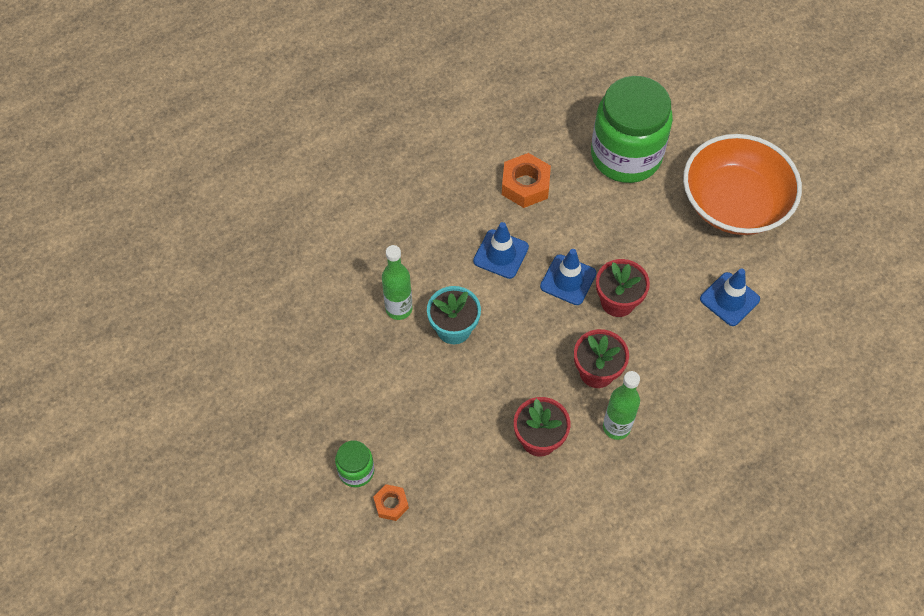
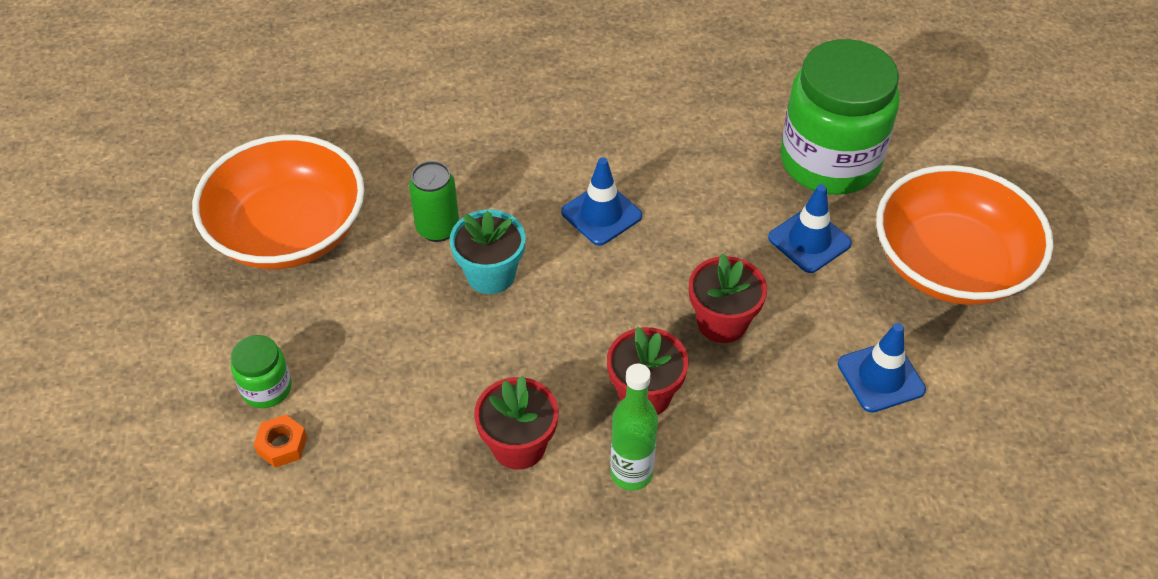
camera: 25 degrees right, 10 degrees down
(298, 353) = (288, 231): none -> orange bowl
(399, 309) = (438, 228): green bottle -> green can
(525, 185) = (679, 150): orange nut -> none
(568, 280) = (670, 273): blue traffic cone -> blue traffic cone (809, 241)

